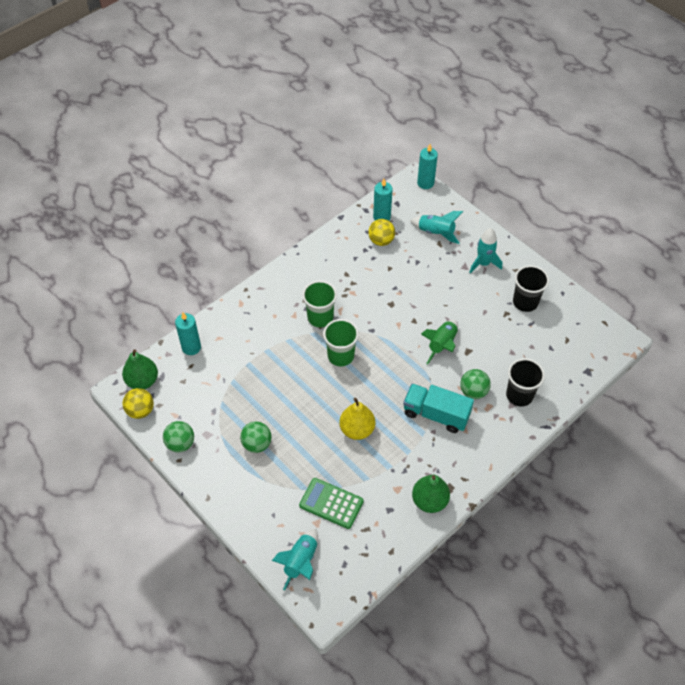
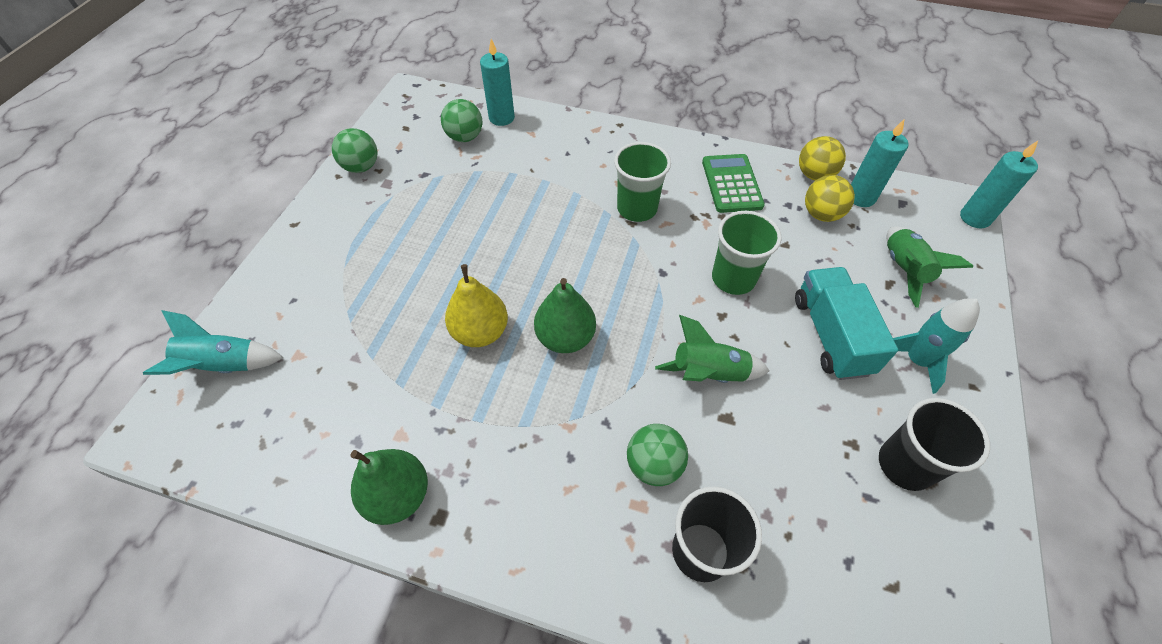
camera: 60 degrees right, 0 degrees up
(140, 410) = (389, 117): yellow ball -> yellow ball (814, 175)
(142, 381) = (430, 102): green pear -> green pear (565, 338)
(257, 444) = (396, 234): green ball -> green ball (465, 137)
(331, 503) = (337, 358): green calculator -> green calculator (732, 184)
(340, 356) = (592, 257): green cup -> green cup (733, 278)
(436, 233) = (904, 270): turquoise rocket -> green rocket
(436, 414) = (571, 427): turquoise truck -> turquoise truck (831, 335)

